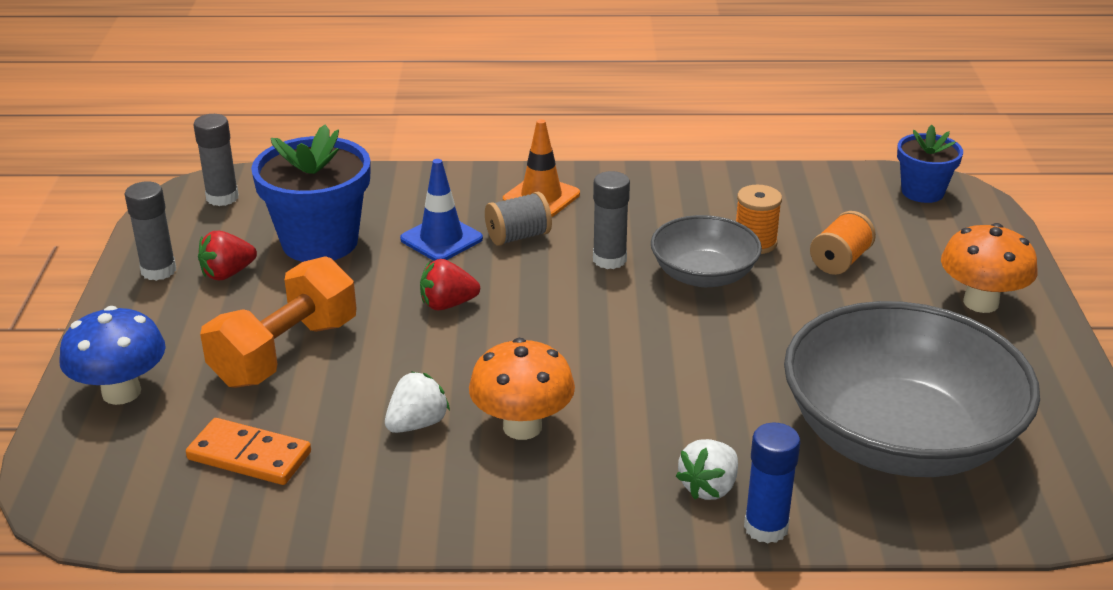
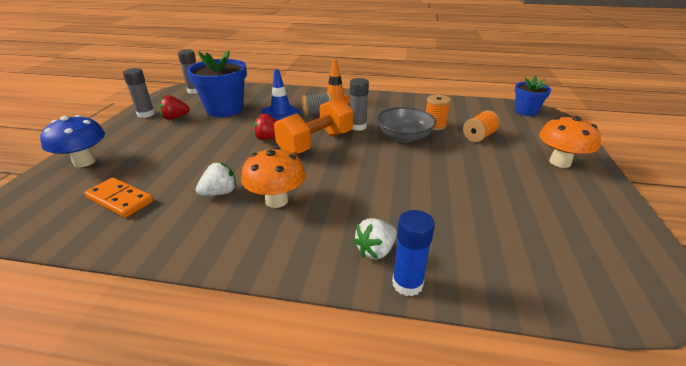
camera: 10 degrees right, 0 degrees up
(285, 353) = (176, 152): orange dumbbell -> orange dumbbell (316, 143)
(898, 437) = (507, 232): grey bowl -> none

